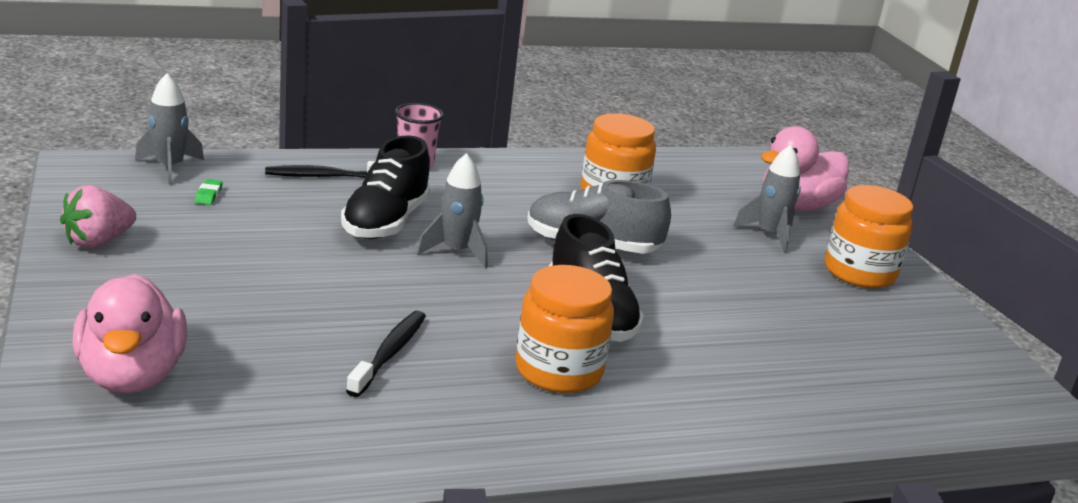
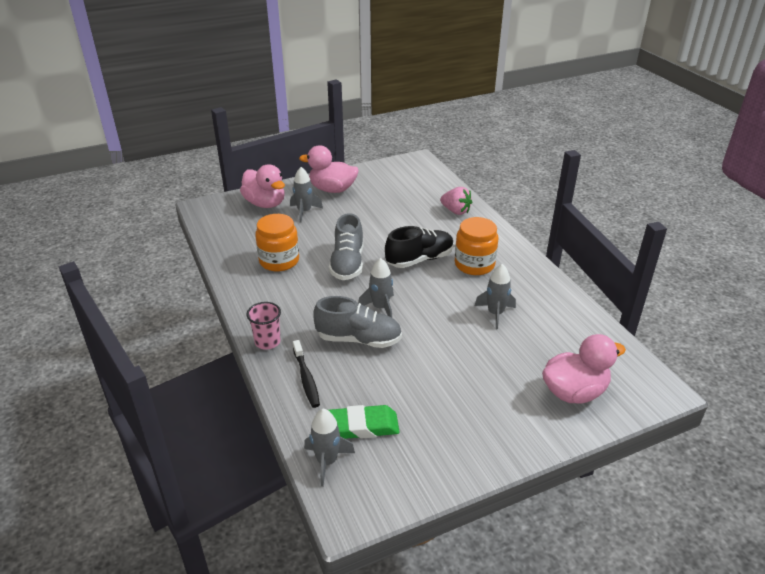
camera: 95 degrees left, 10 degrees up
(98, 241) = (455, 457): pink strawberry -> pink strawberry (456, 211)
(208, 195) = (362, 426): green eraser -> green eraser, size x2.40
(386, 222) = (359, 339): black shoe -> grey shoe
(389, 353) = (495, 313): black toothbrush -> grey rocket
(859, 272) = (332, 189): orange jar -> pink duck

